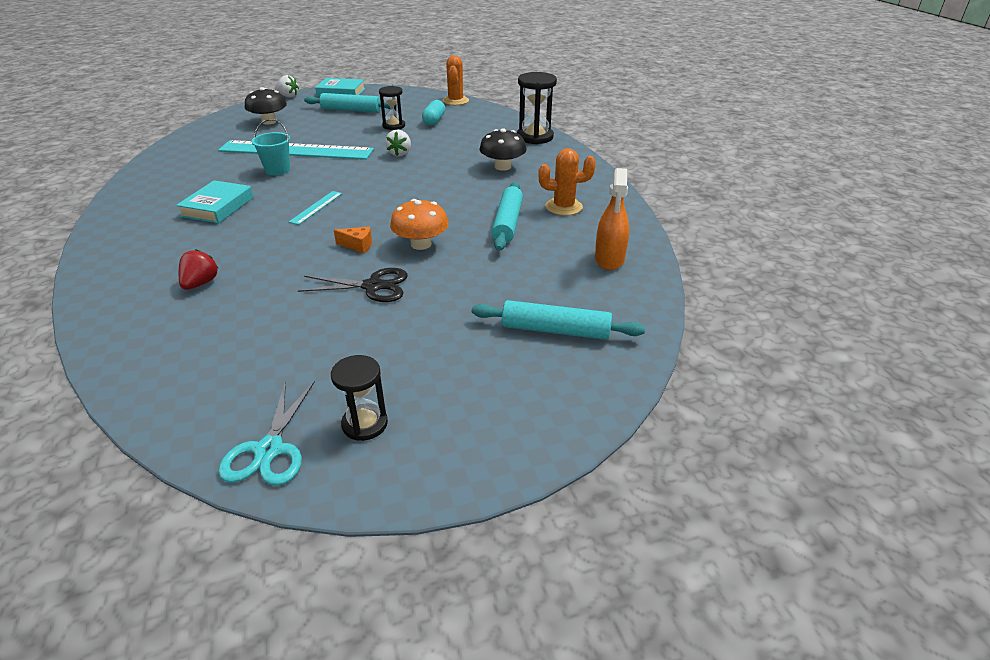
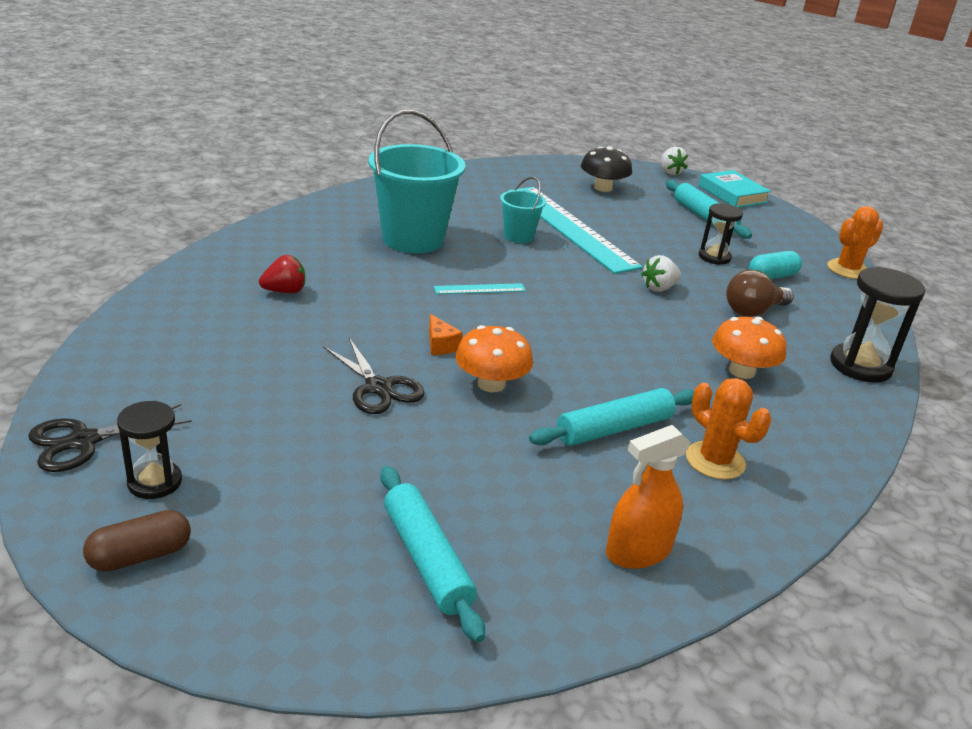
camera: 50 degrees right, 5 degrees down
(218, 207) = (413, 239): turquoise book -> turquoise bucket
(269, 450) = (84, 441): turquoise scissors -> black scissors
(441, 455) = (140, 556): none -> brown capsule
(457, 140) = (753, 311): none -> brown light bulb
(502, 167) = (741, 371): black mushroom -> orange mushroom

